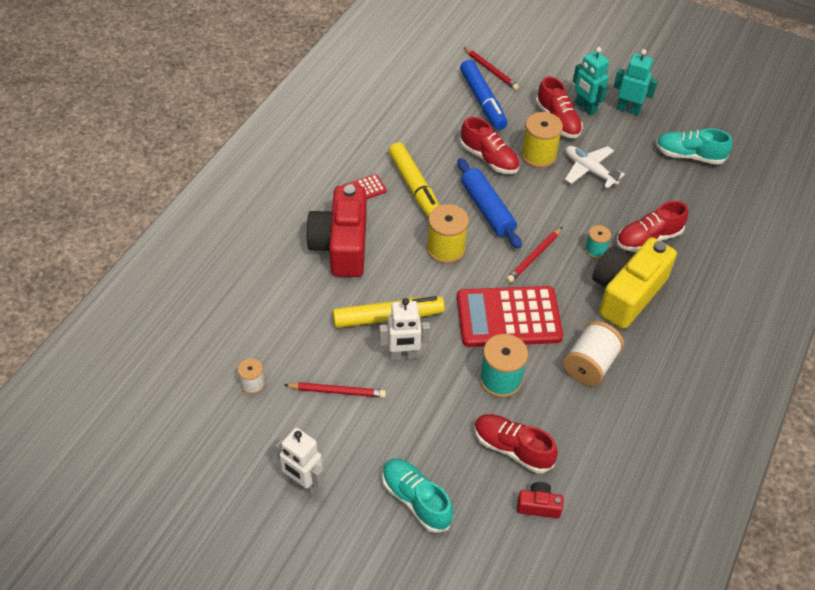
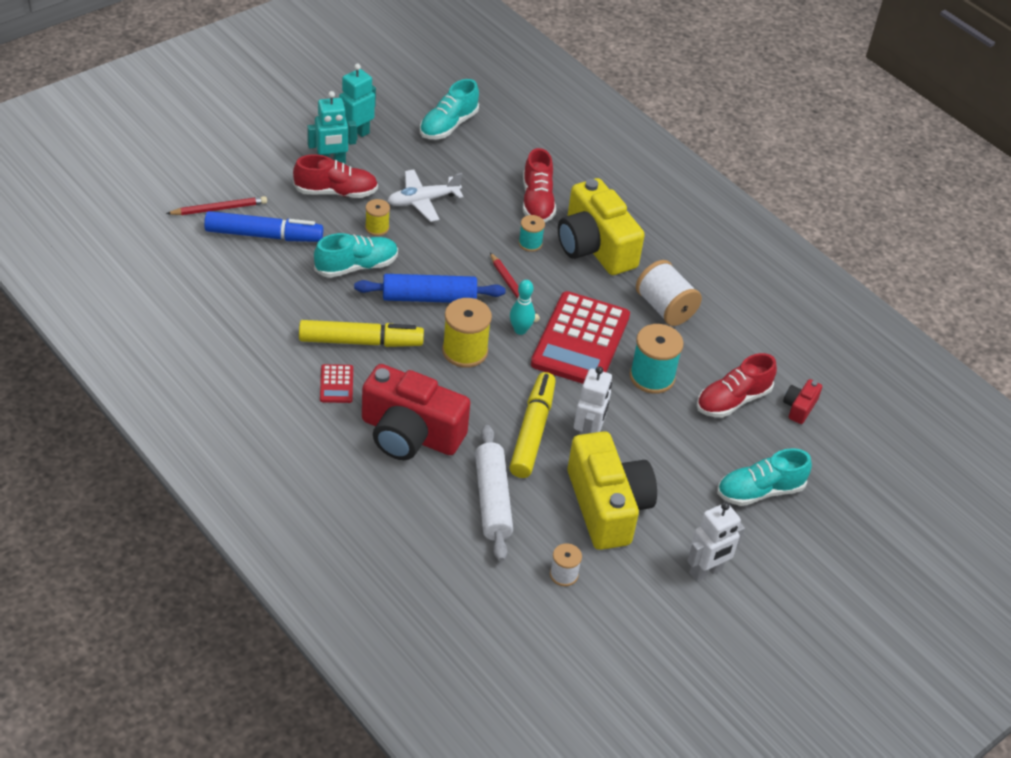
camera: 70 degrees left, 5 degrees down
(304, 315) = (492, 500): none -> white rolling pin
(337, 391) = (607, 506): red pencil -> yellow camera
(489, 158) = (356, 266): red shoe -> turquoise shoe
(492, 275) = (520, 330): none -> turquoise bowling pin
(538, 155) = (377, 228): yellow spool -> yellow spool, size x0.56

